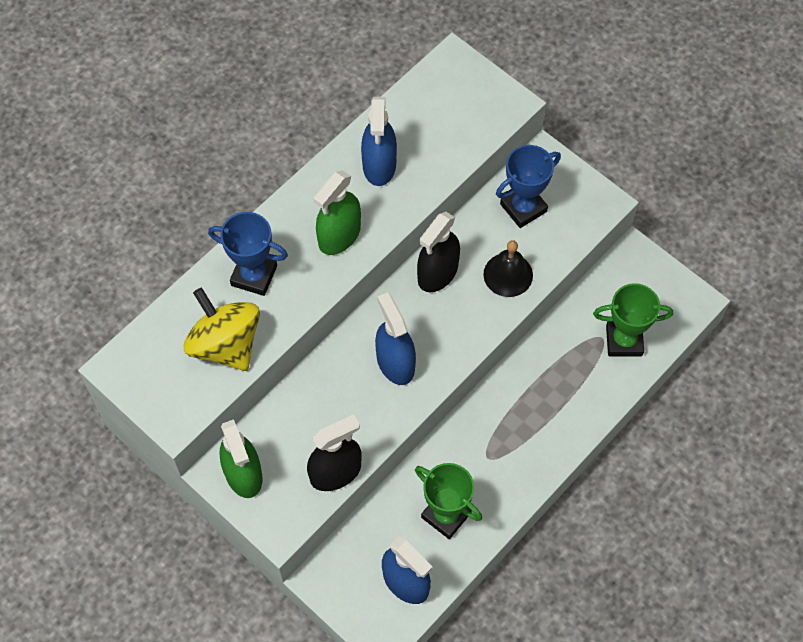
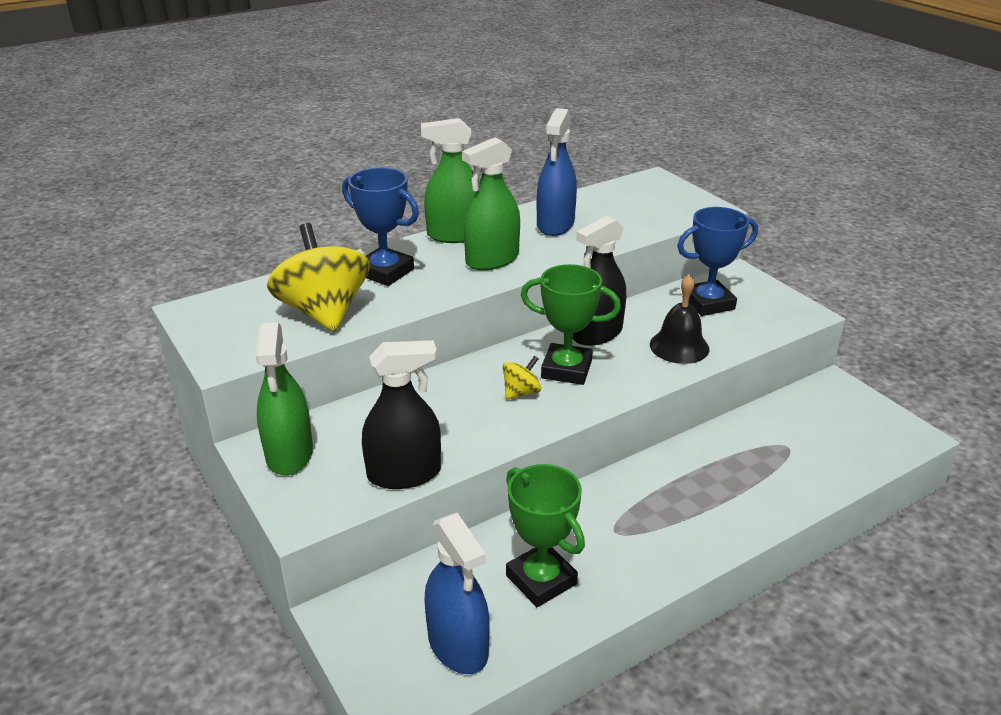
camera: 15 degrees right, 30 degrees down
(295, 204) = (455, 235): none -> green spray bottle
(395, 363) = (521, 392): blue spray bottle -> yellow spinning top
(624, 341) = (816, 453): green trophy -> green trophy (566, 369)

